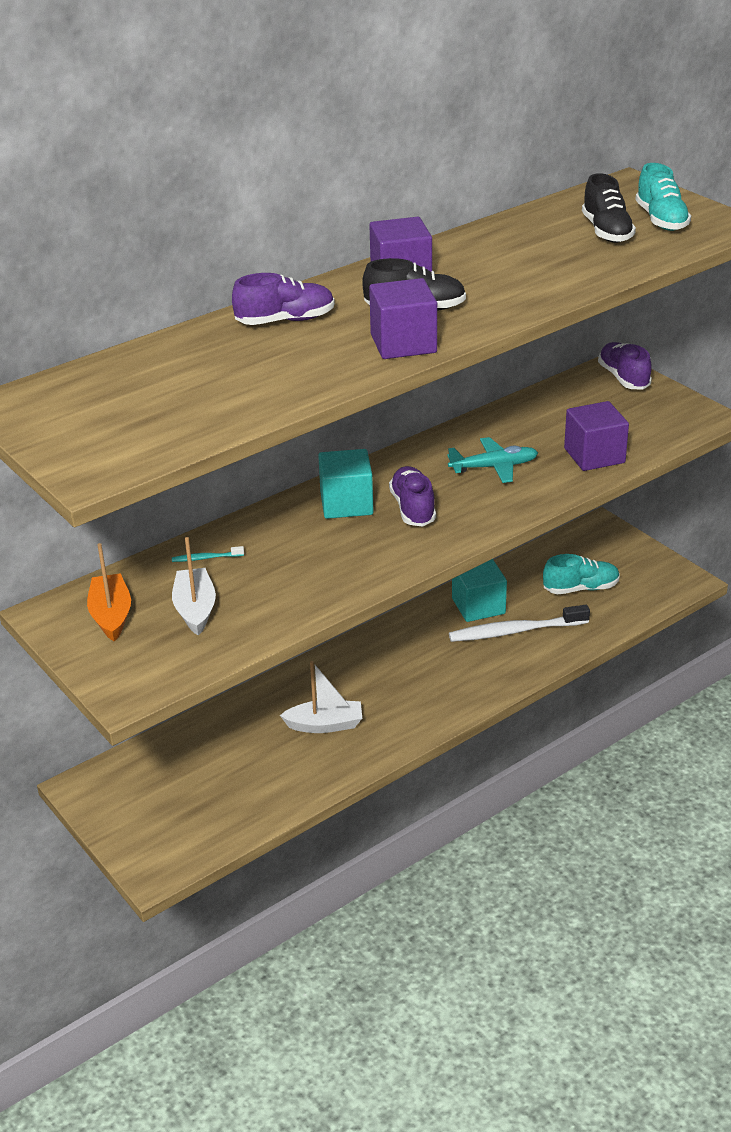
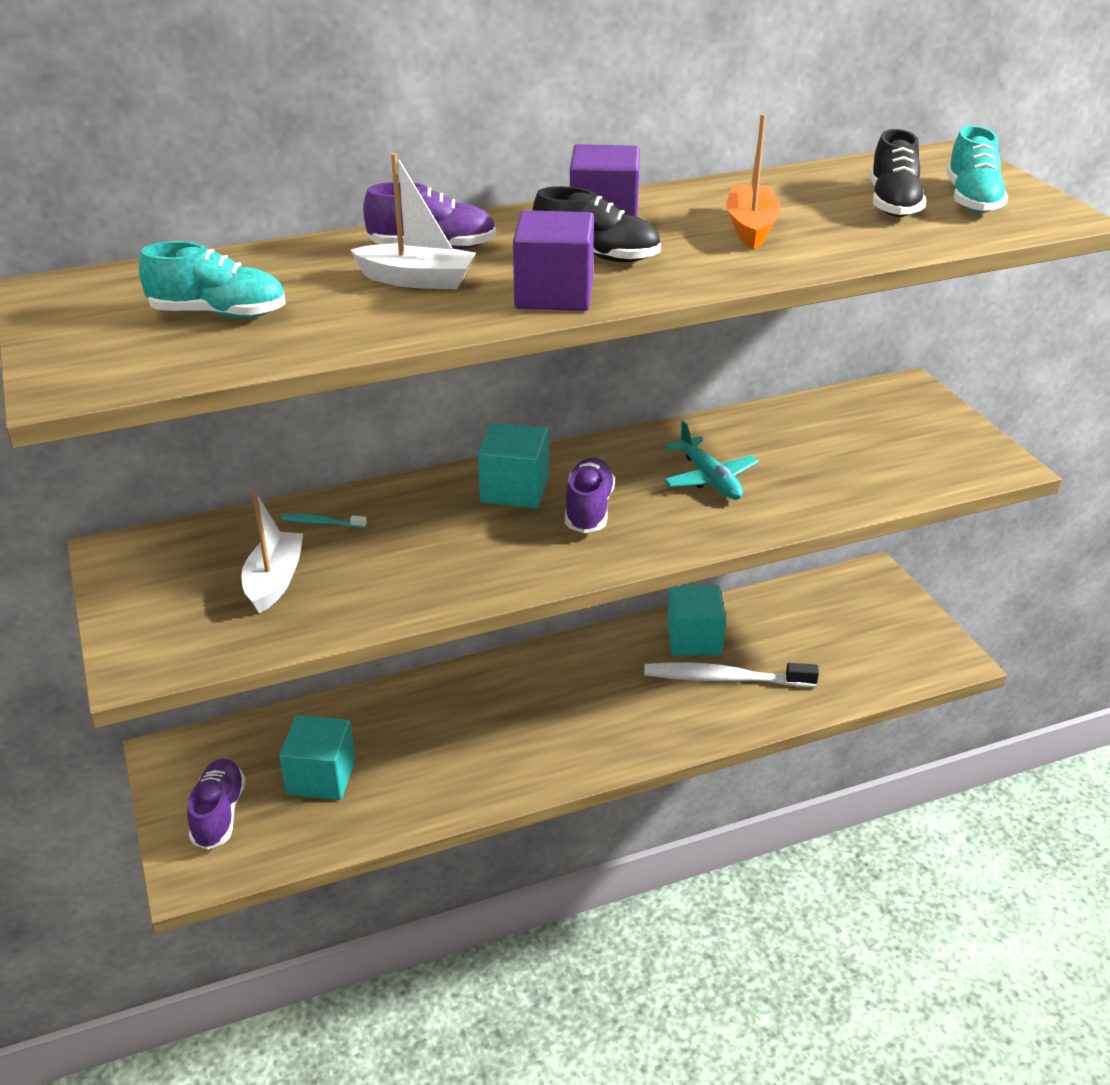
camera: 15 degrees right, 0 degrees up
(111, 615) = (180, 569): orange boat -> orange boat (751, 228)
(224, 775) = (321, 777): none -> turquoise cube
(325, 725) = (459, 743): white boat -> white boat (417, 280)
(493, 467) = (709, 478): turquoise plane -> turquoise plane turned 60 degrees clockwise
(581, 588) = (823, 643): turquoise shoe -> turquoise shoe (218, 314)
(594, 456) = (839, 487): purple cube -> none
(623, 378) = (917, 401): purple shoe -> purple shoe (219, 814)

